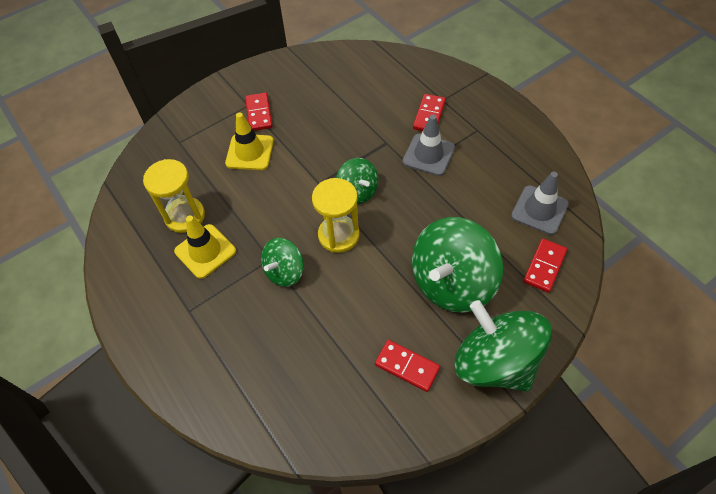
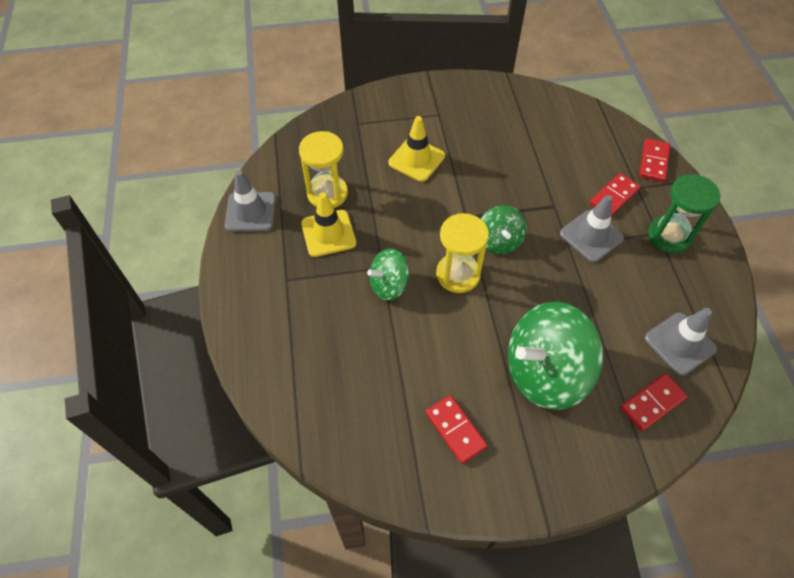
camera: 25 degrees right, 0 degrees up
(120, 265) = (250, 212): none -> grey traffic cone
(259, 113) = (444, 126): red domino -> red domino (653, 162)
(487, 129) = (669, 236): none -> green hourglass
(495, 362) = (545, 470): green spinning top -> none

